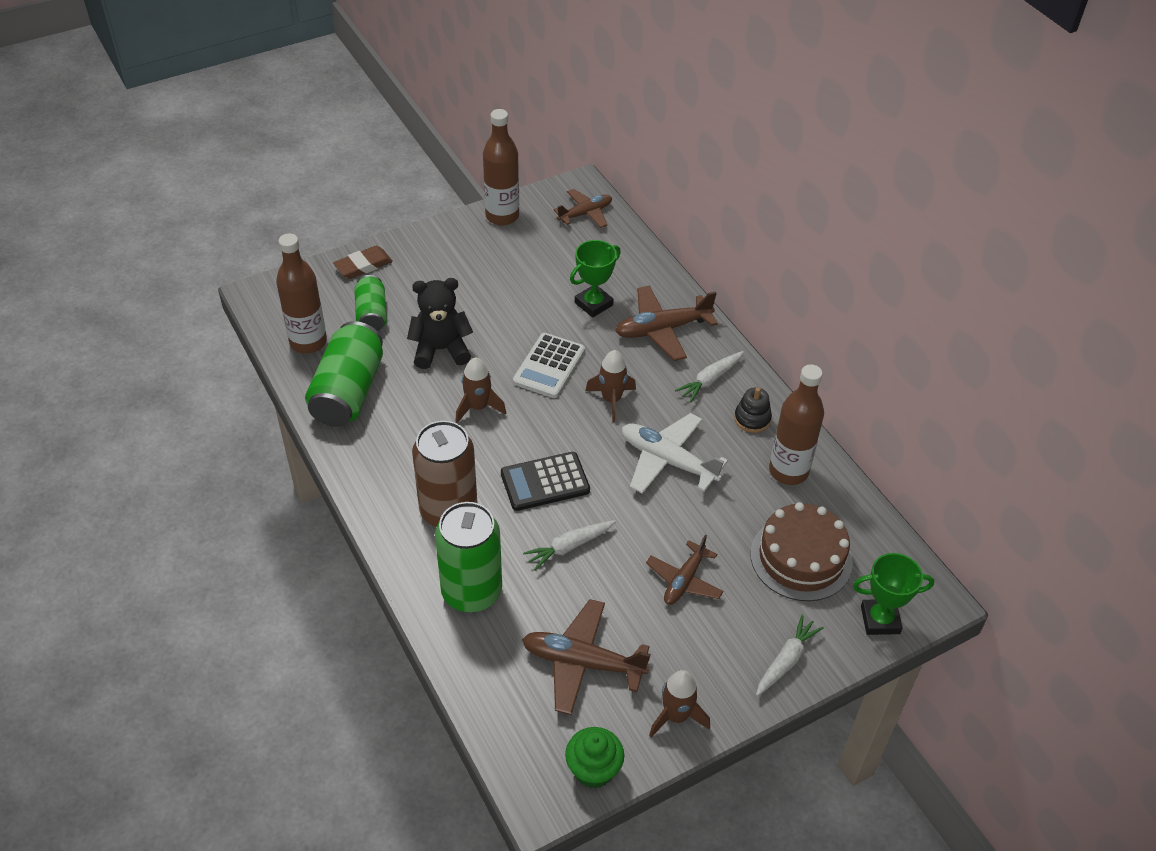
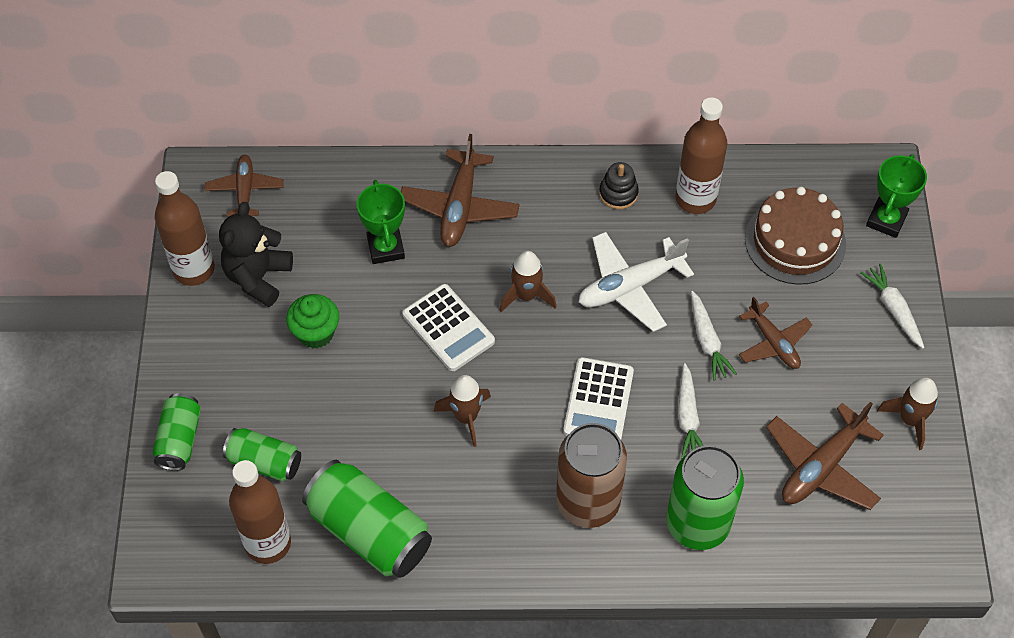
camera: 60 degrees left, 10 degrees up
(363, 265) = (179, 439): brown eraser -> green can
(441, 350) = (363, 417): black teddy bear -> black teddy bear (258, 277)
(545, 482) = (598, 401): black calculator -> white calculator
(593, 770) = (934, 509): green cupcake -> green cupcake (315, 333)
(710, 380) = (550, 201): white carrot -> white carrot (707, 341)

